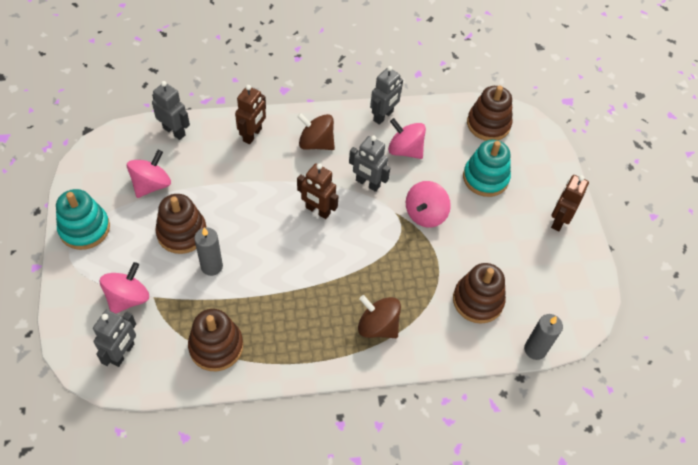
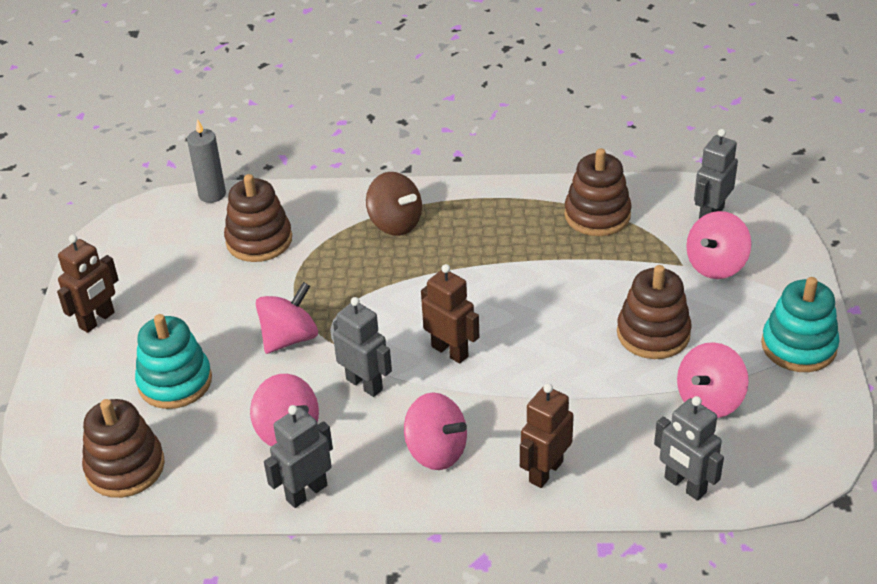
camera: 165 degrees left, 15 degrees down
(211, 266) = (607, 293): grey candle -> none
(316, 143) = (436, 451): brown spinning top -> pink spinning top

